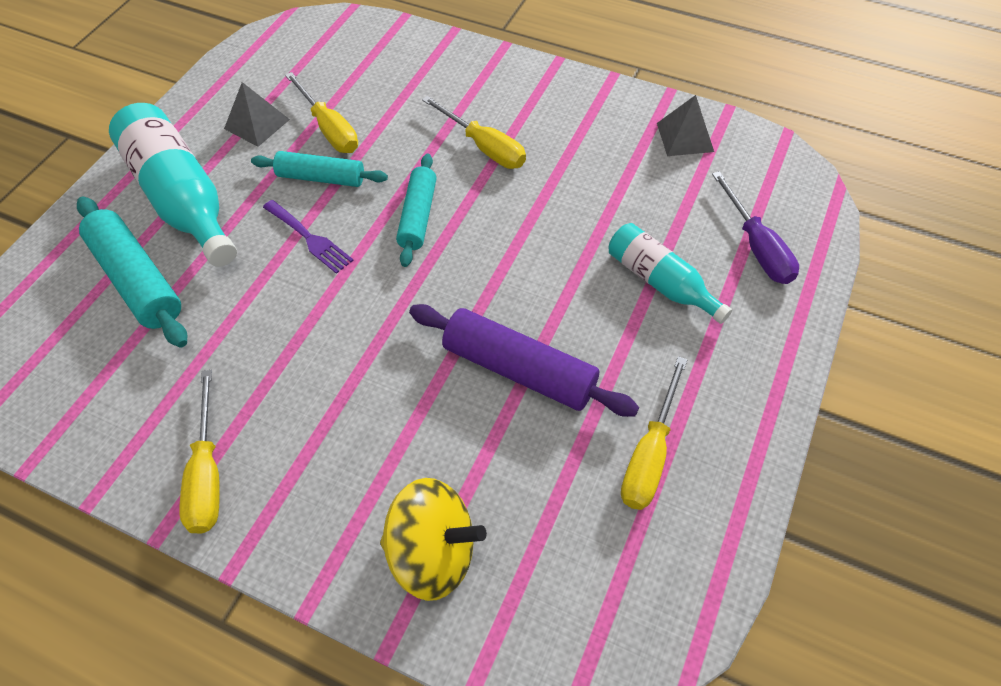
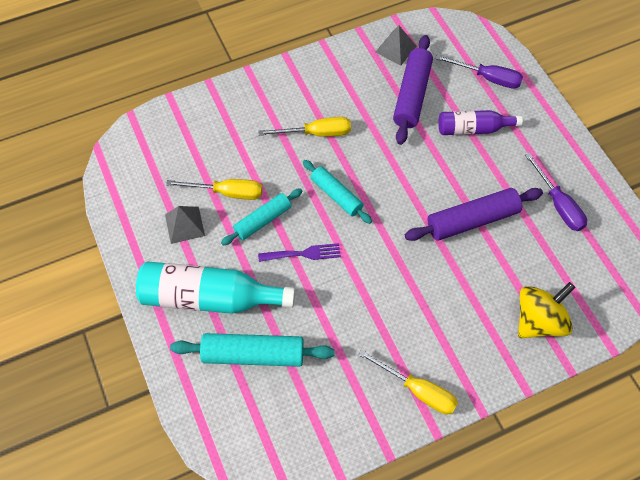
camera: 50 degrees left, 5 degrees up
(637, 192) = (411, 95): none -> purple rolling pin
(649, 454) = (558, 204): yellow screwdriver -> purple screwdriver
(660, 282) = (473, 129): turquoise bottle -> purple bottle

